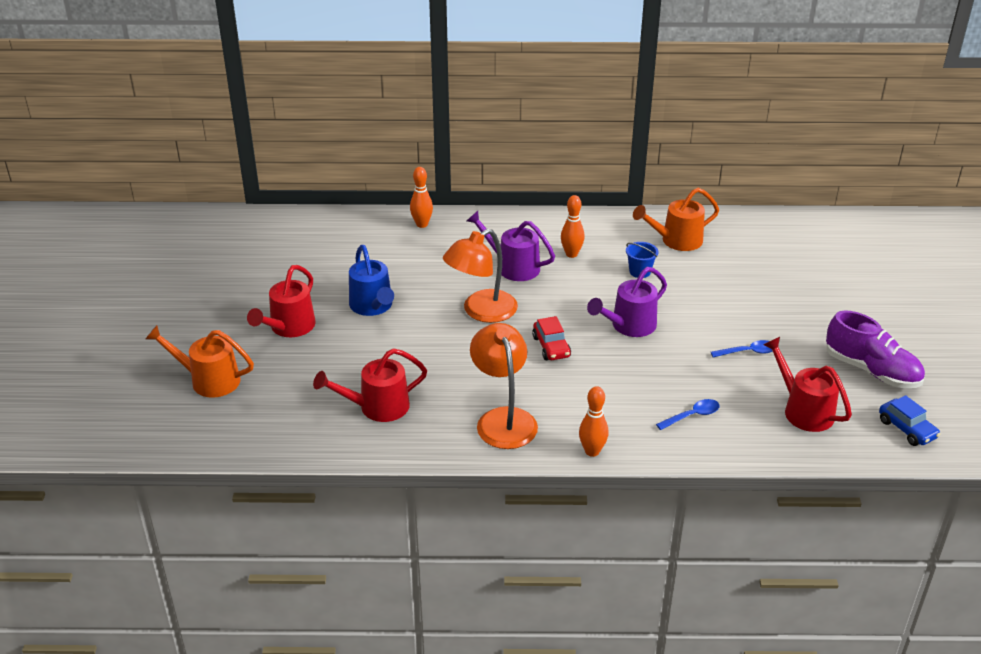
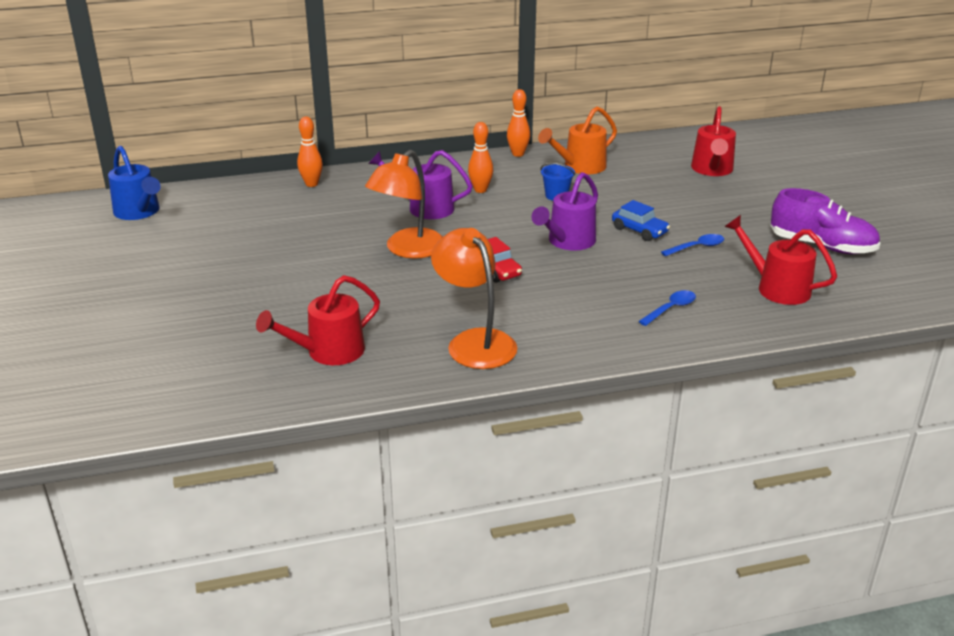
camera: 15 degrees left, 5 degrees down
(208, 380) = (115, 356): orange watering can -> none
(288, 328) = (196, 293): red watering can -> red watering can (712, 170)
(373, 307) = (286, 261): blue watering can -> blue watering can (139, 212)
(592, 451) = (584, 356): orange bowling pin -> orange bowling pin (518, 154)
(907, 429) = (882, 289): blue car -> blue car (639, 231)

